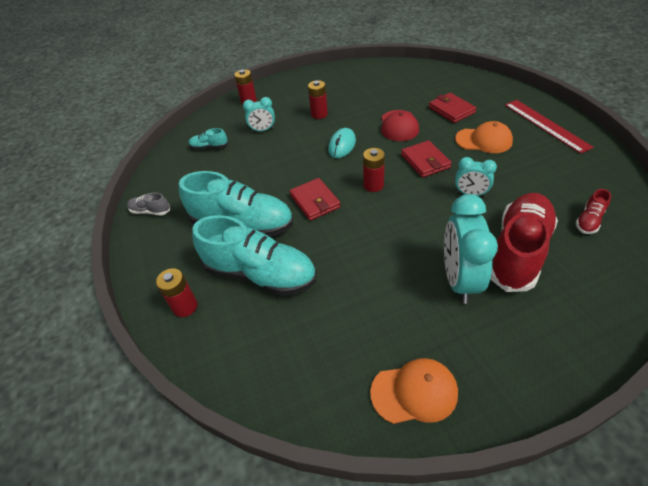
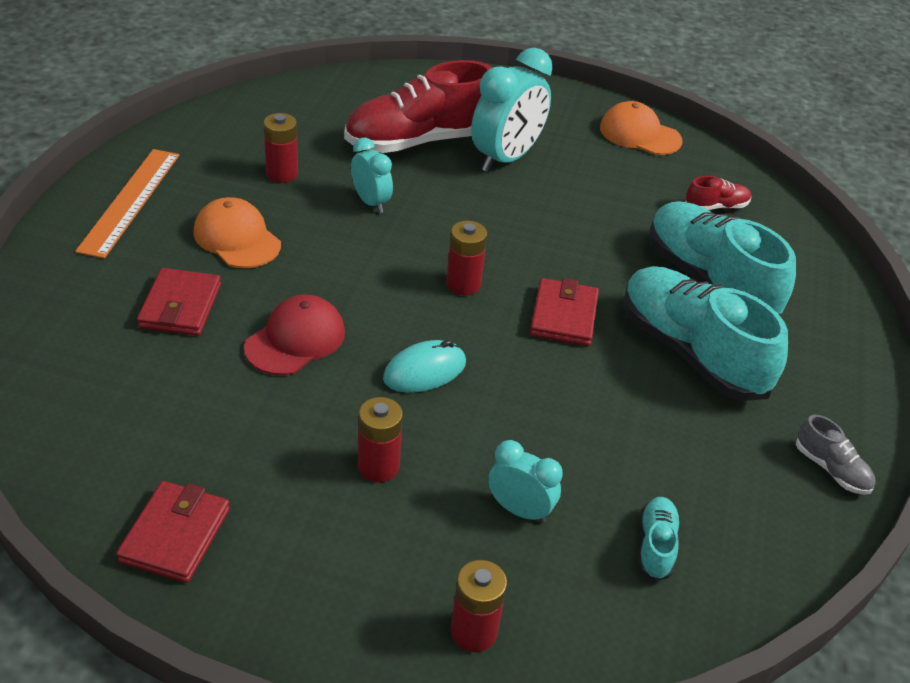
camera: 150 degrees left, 5 degrees down
(185, 307) = (821, 303): red battery -> red battery (282, 174)
(209, 147) = (655, 546): turquoise shoe -> turquoise shoe turned 120 degrees counterclockwise
(425, 161) = (353, 266): red wallet -> red wallet (175, 535)
(546, 125) = (130, 201): red ruler -> orange ruler
(589, 220) = (312, 118): red shoe -> red shoe (716, 207)

